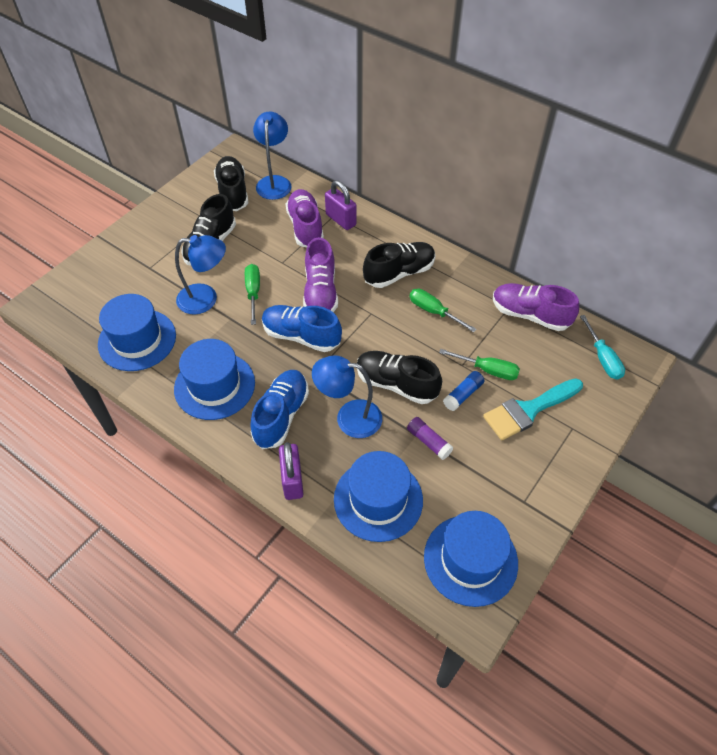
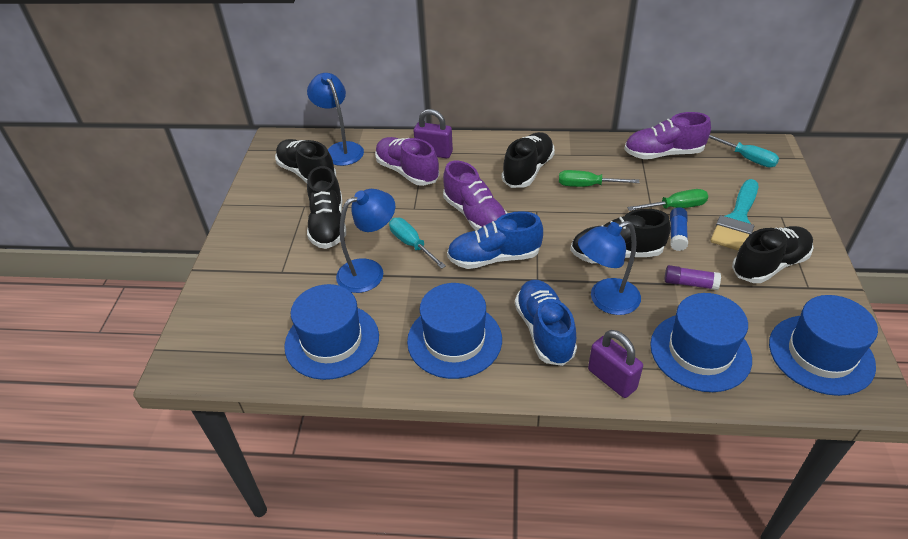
camera: 30 degrees left, 10 degrees down
(253, 292) = (411, 244): green screwdriver -> turquoise screwdriver
(512, 464) = (769, 265): none -> black shoe

